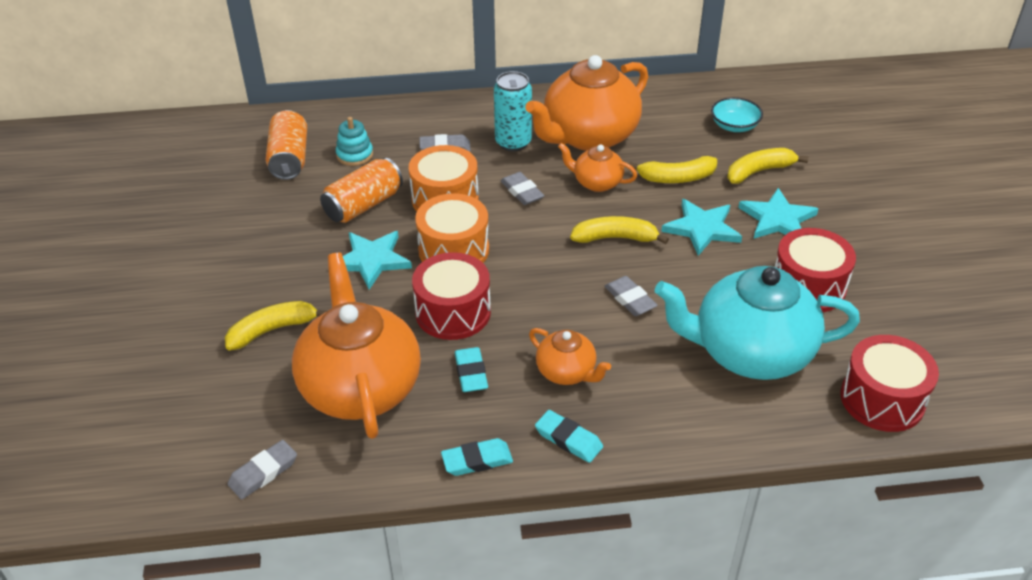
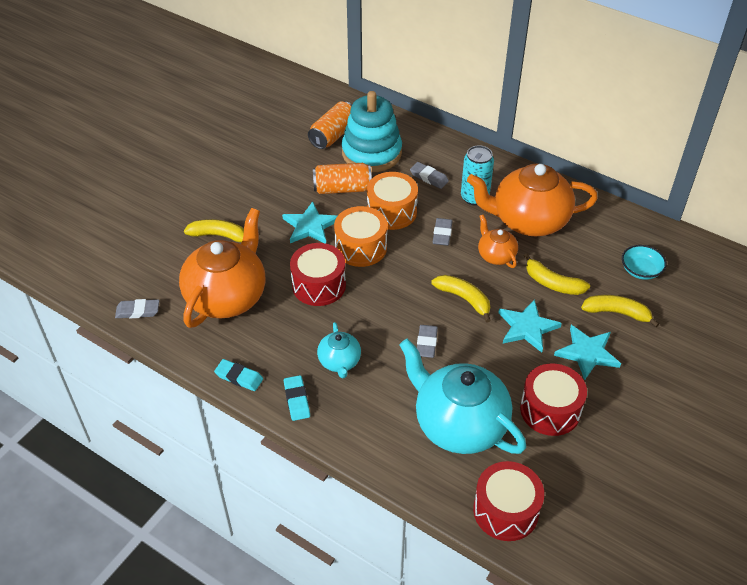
camera: 40 degrees right, 5 degrees up
(355, 155) = (371, 153): turquoise stacking toy -> turquoise stacking toy, size x2.21
(471, 373) = (289, 327): turquoise eraser -> none
(567, 372) = (339, 362): orange teapot -> turquoise teapot

